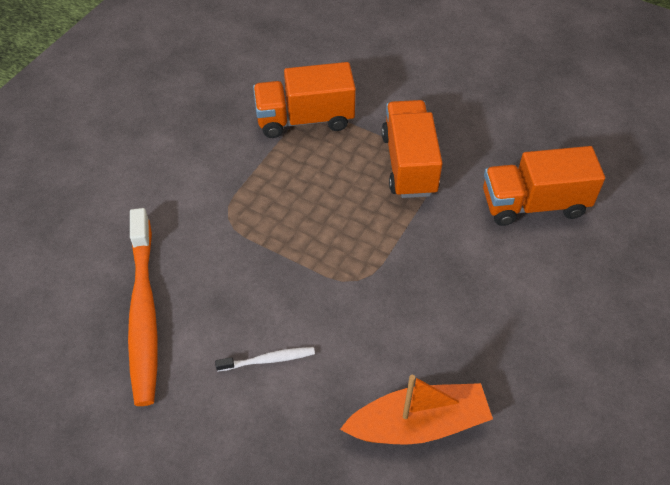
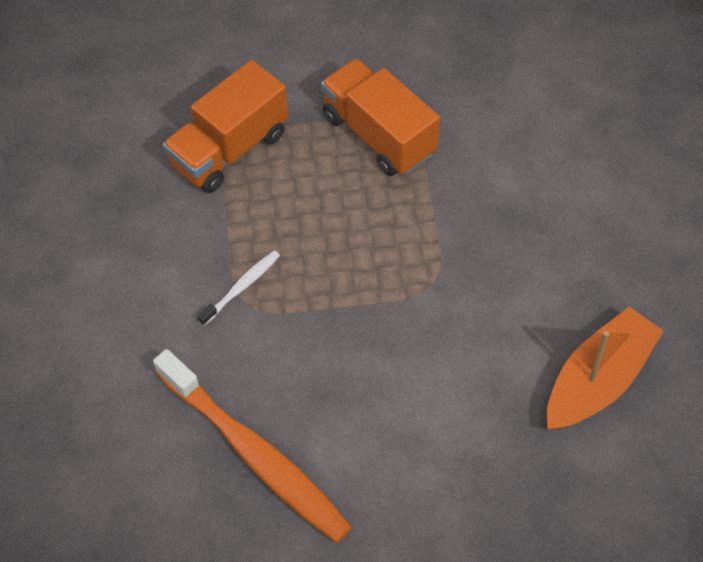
camera: 35 degrees left, 5 degrees up
(268, 360) = (418, 415): white toothbrush -> white toothbrush (241, 287)
(534, 204) = (529, 104): orange truck -> none

